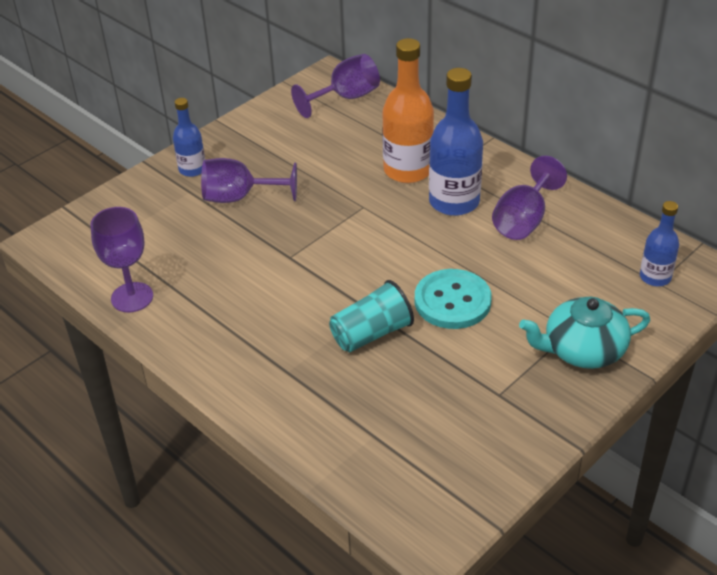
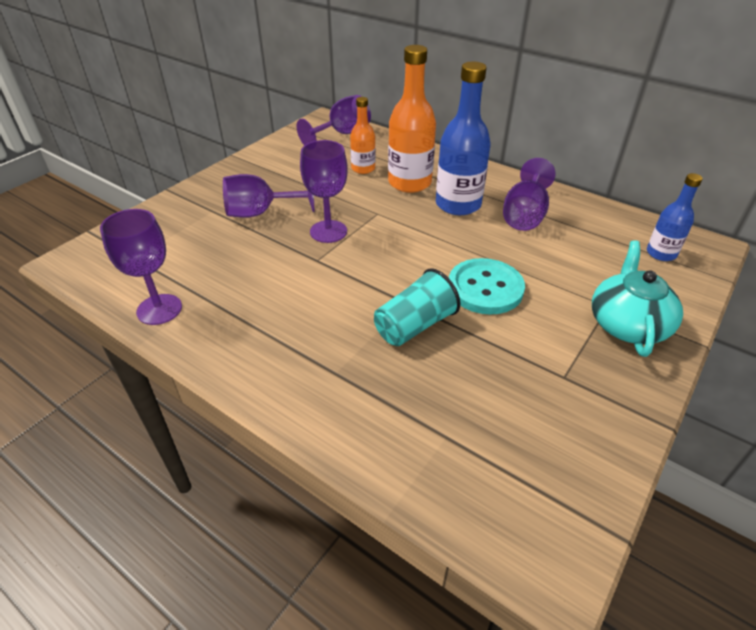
camera: 10 degrees left, 0 degrees up
(192, 169) = (213, 193): blue bottle -> none
(307, 225) = (328, 231): none -> purple goblet
(360, 148) = (363, 168): none -> orange bottle
(582, 350) = (627, 324): turquoise teapot -> turquoise teapot turned 120 degrees clockwise

